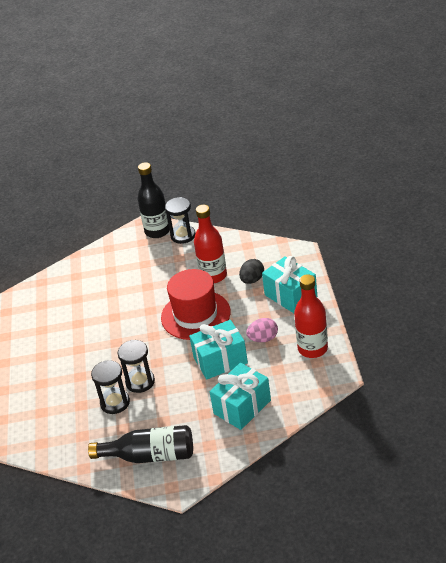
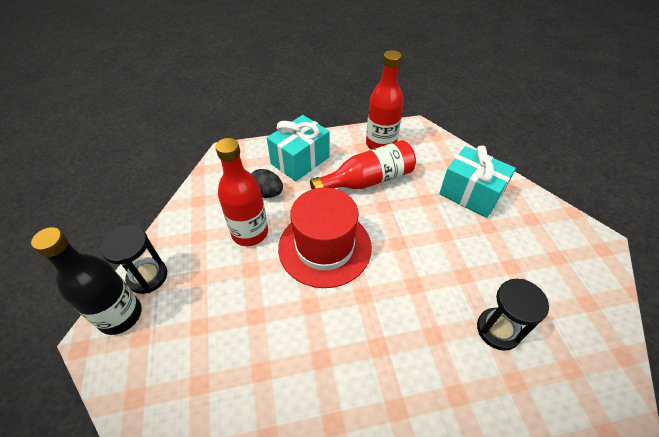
camera: 100 degrees left, 10 degrees up
(140, 382) = (453, 301): black hourglass -> none
(150, 456) = (569, 275): black bottle -> none
(220, 360) = (404, 216): turquoise gift -> none
(263, 339) = (367, 180): pink egg -> red bottle

